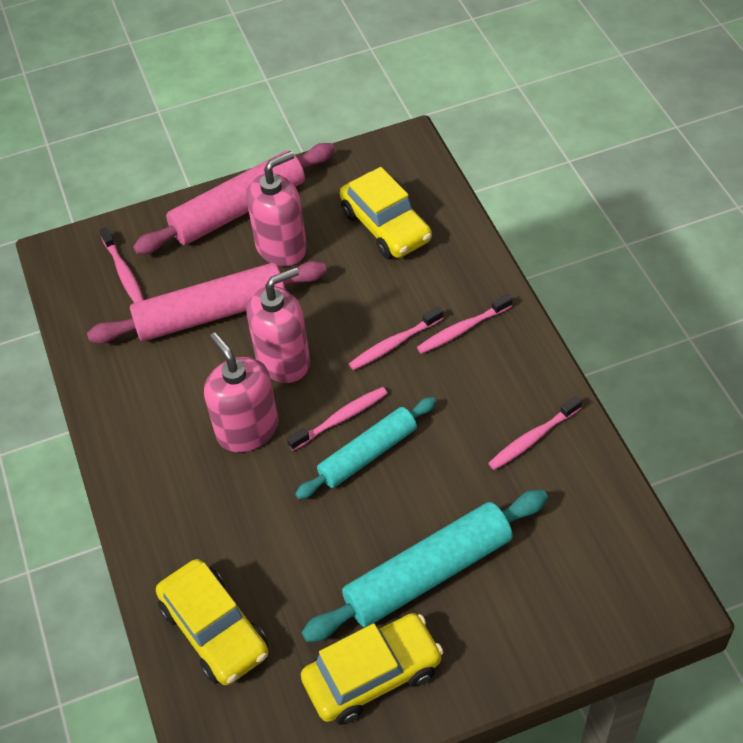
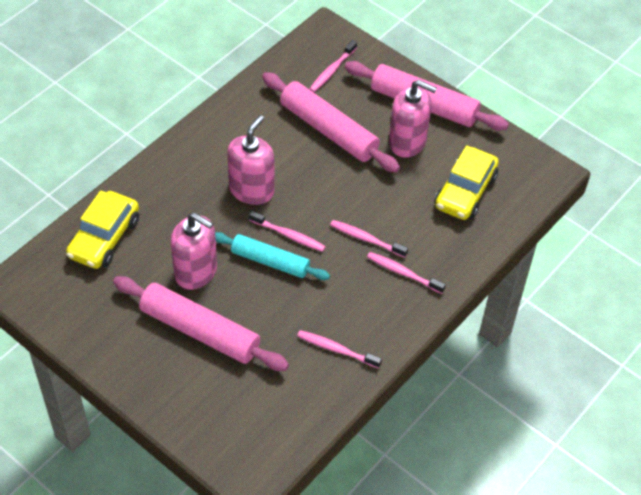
camera: 55 degrees right, 0 degrees up
(283, 360) = (315, 185): pink soap dispenser -> pink soap dispenser (196, 271)
(372, 675) = (115, 330): yellow car -> none
(428, 574) = (200, 331): turquoise rolling pin -> pink rolling pin

